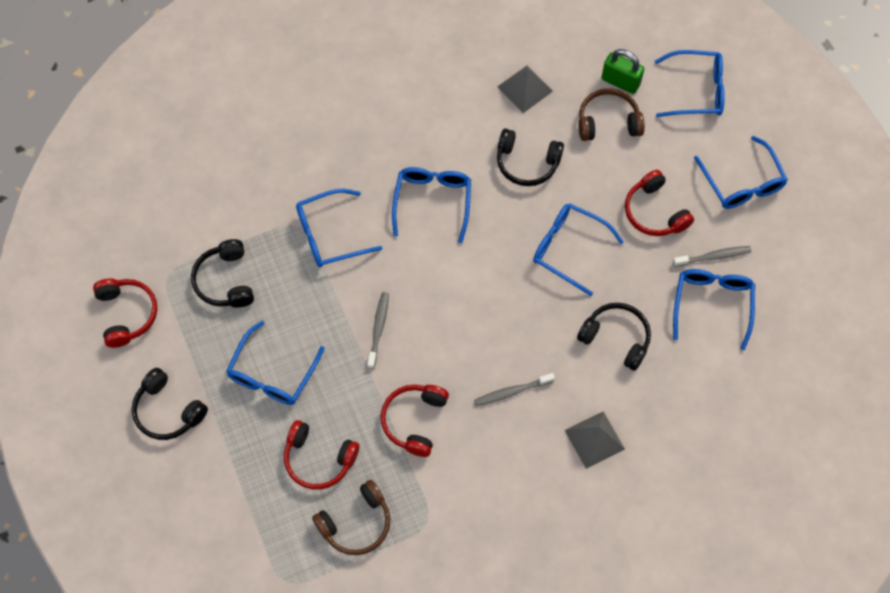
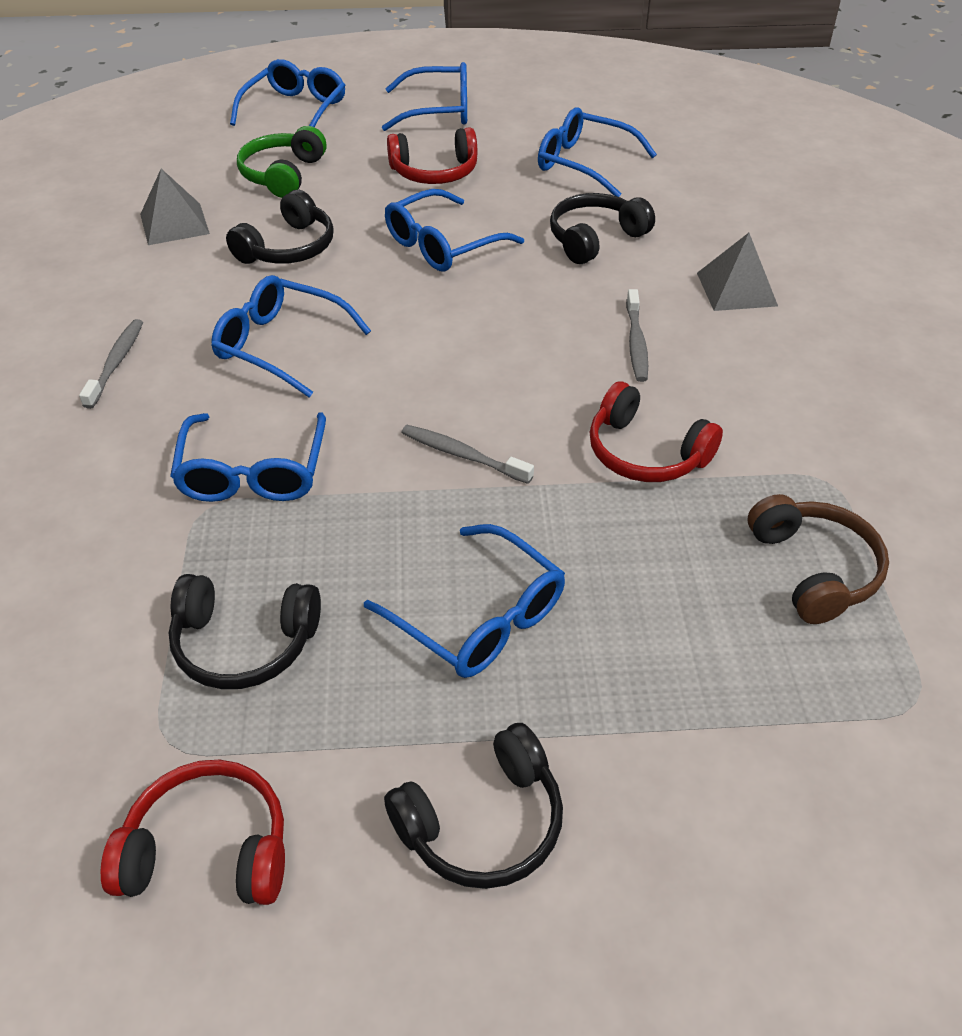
camera: 70 degrees left, 20 degrees down
(319, 459) = (676, 591): red headphones -> none
(608, 122) = (283, 175): brown headphones -> green headphones
(620, 82) = (235, 154): green padlock -> none
(713, 256) = (521, 149): grey toothbrush -> grey toothbrush (116, 363)

